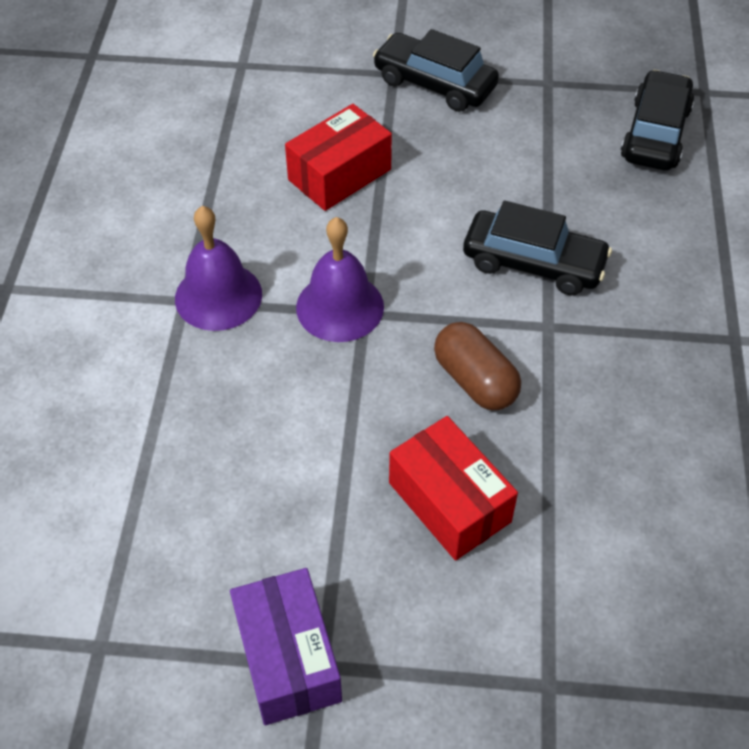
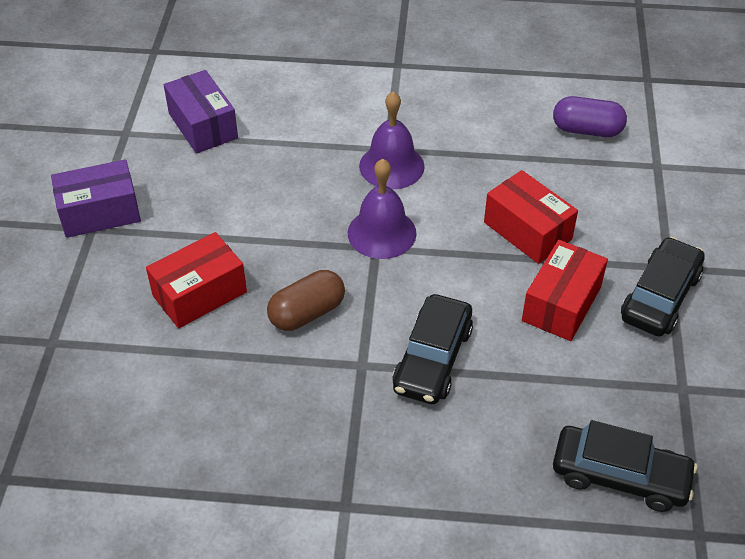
camera: 90 degrees right, 5 degrees down
(101, 529) = (203, 126): none -> purple box
(175, 113) = (587, 130): none -> purple capsule
(448, 156) = (561, 304): none -> red box

